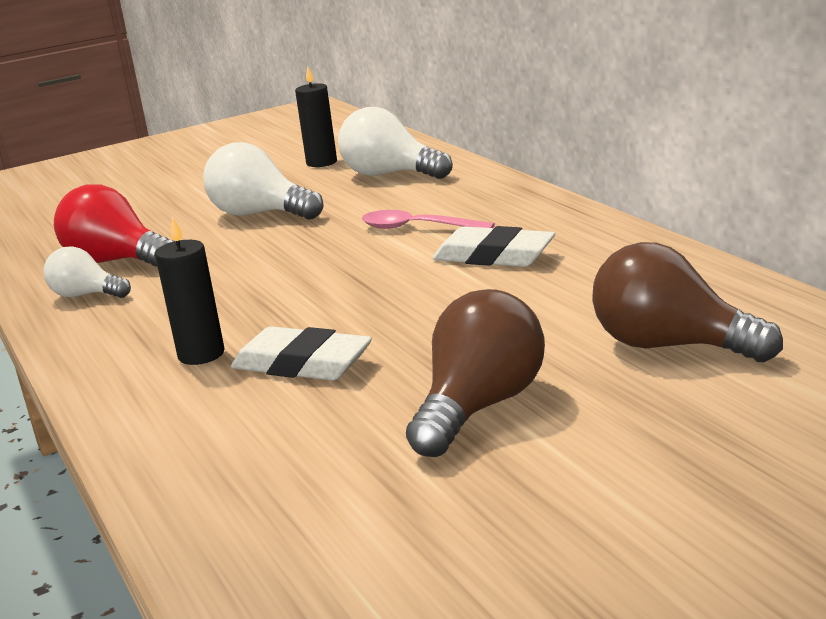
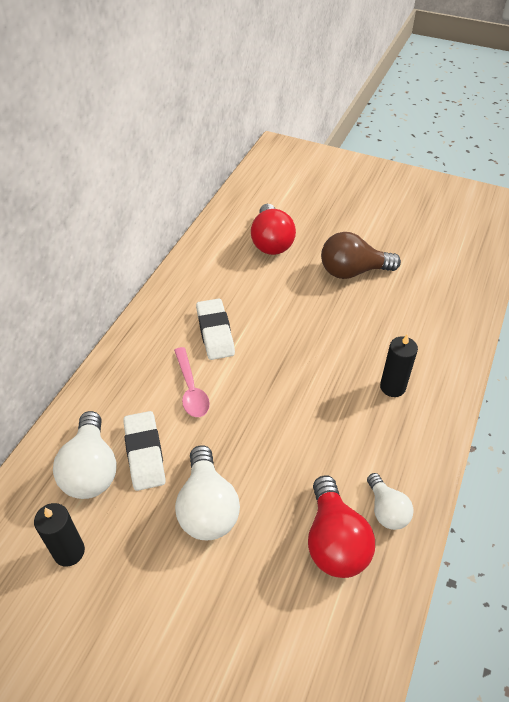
camera: 130 degrees left, 25 degrees up
(302, 364) = (368, 341): white eraser -> white eraser (144, 453)
(670, 346) = (271, 242): brown light bulb -> red light bulb

